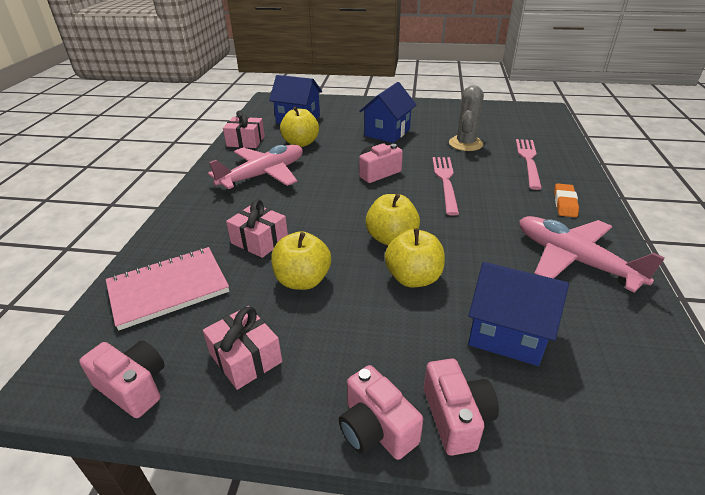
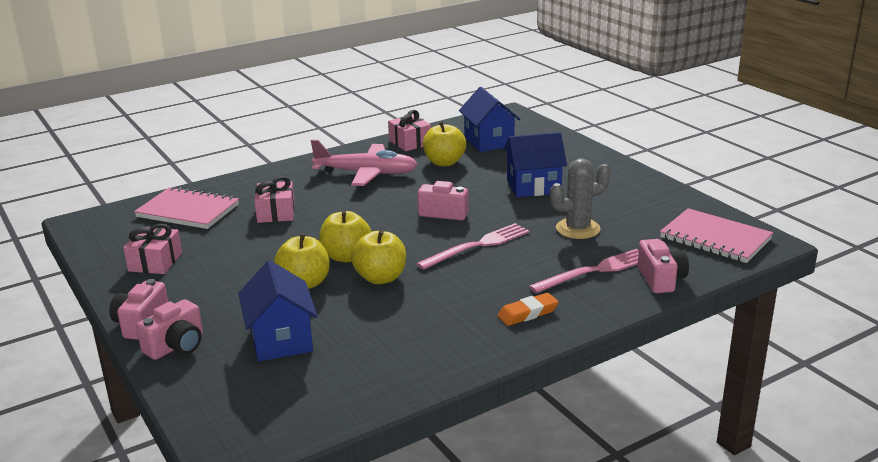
camera: 50 degrees right, 10 degrees down
(133, 387) = (100, 243): pink camera -> pink camera (660, 279)
(302, 280) = (250, 246): yellow apple -> yellow apple (380, 278)
(526, 117) = (715, 238): none -> pink notebook
(573, 260) = (424, 342): pink plane -> none

